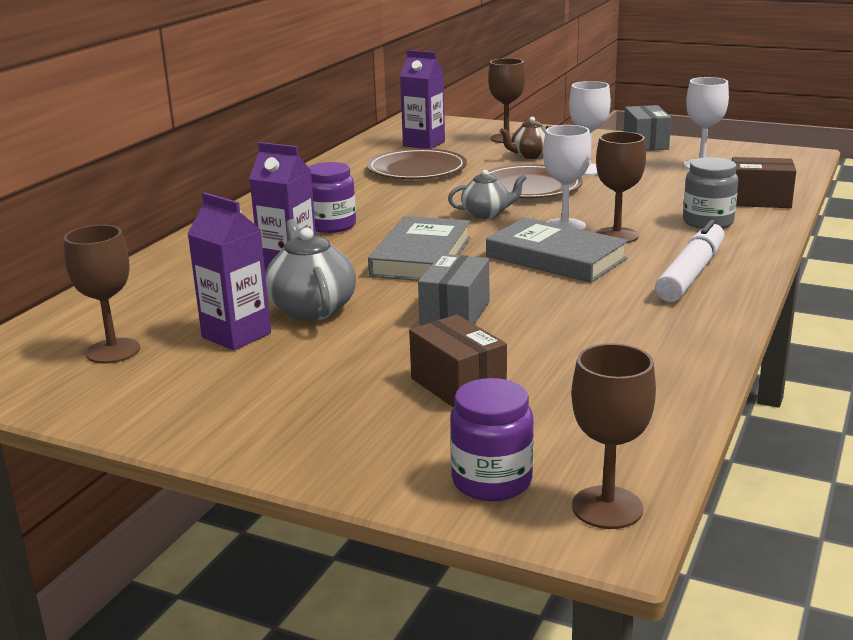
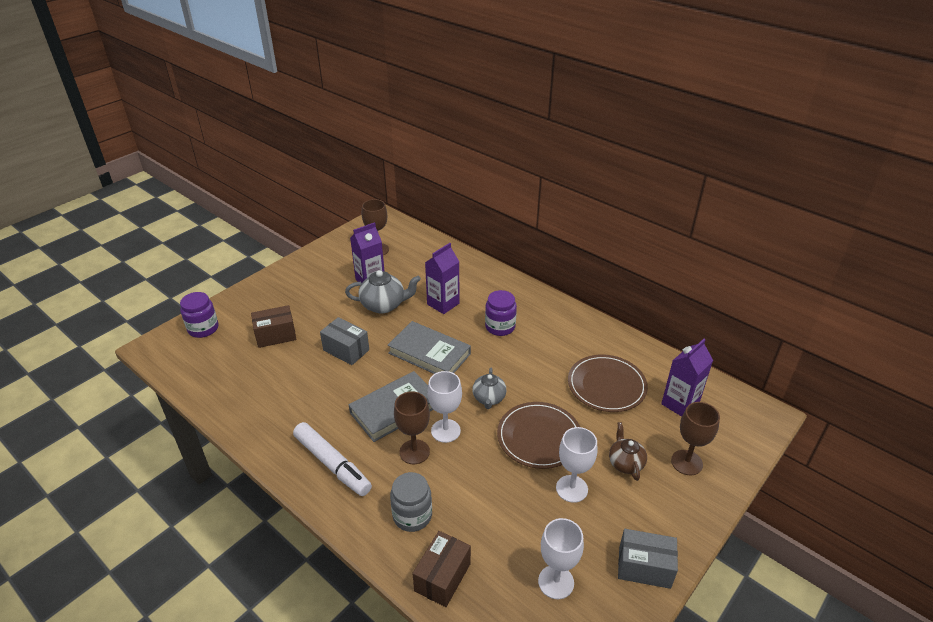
camera: 105 degrees right, 15 degrees up
(607, 507) = (163, 352): brown goblet -> none

